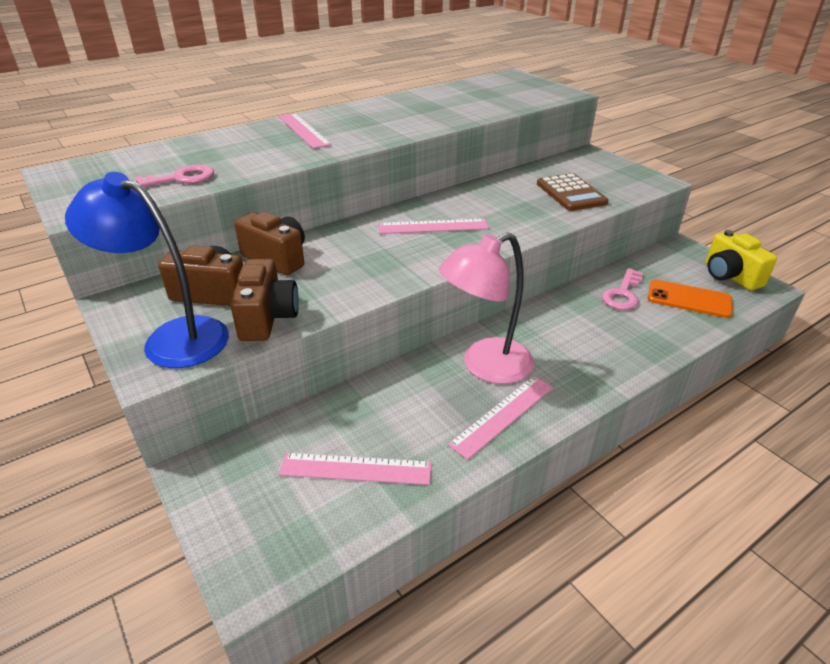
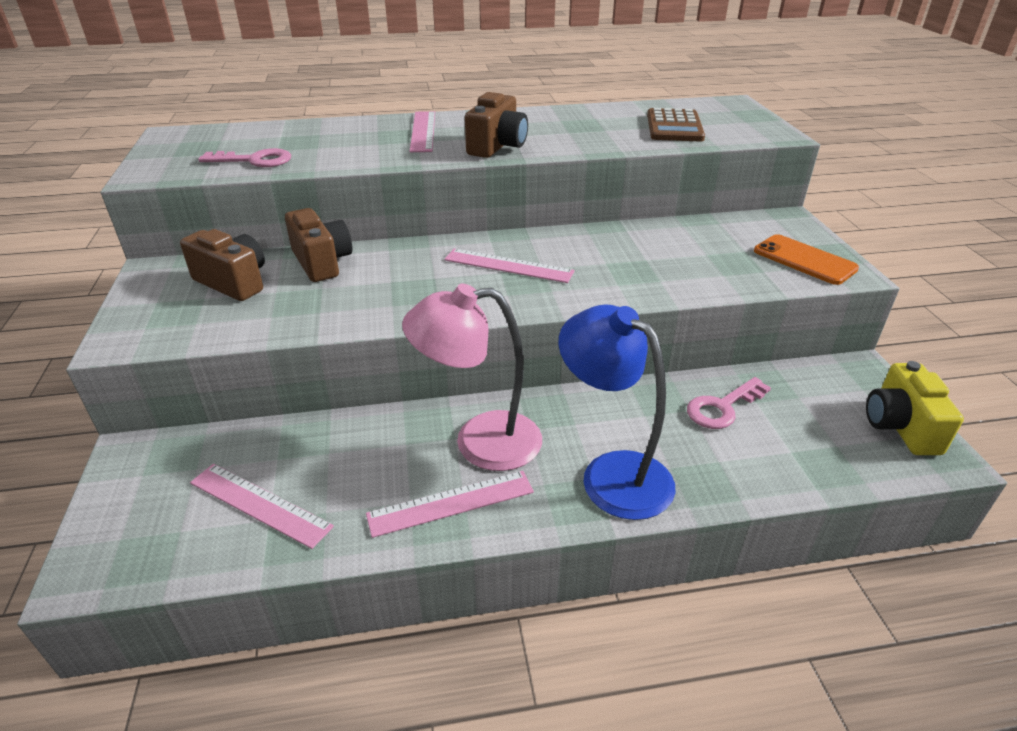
camera: 25 degrees right, 0 degrees up
(172, 338) = (161, 316): blue lamp -> blue lamp (612, 473)
(268, 318) = (256, 320): brown camera -> brown camera (497, 146)
(571, 193) = (712, 263): brown calculator -> brown calculator (674, 127)
(689, 299) = (810, 440): orange phone -> orange phone (804, 260)

